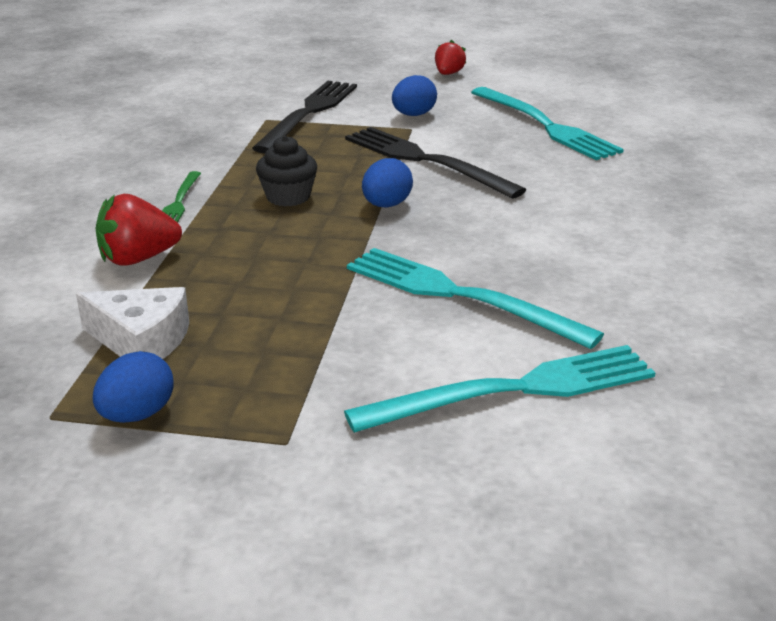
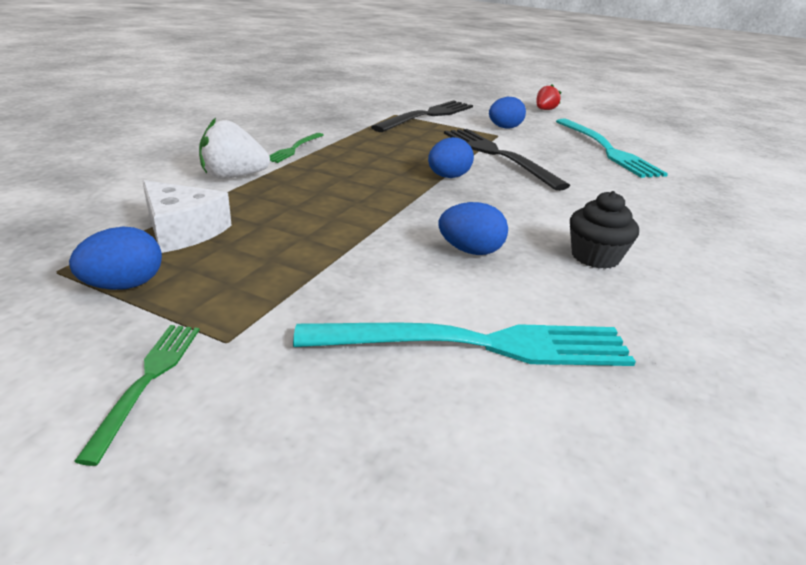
camera: 15 degrees right, 0 degrees up
(138, 259) = (233, 177): red strawberry -> white strawberry
(245, 493) = (148, 380): none -> green fork
(288, 197) = (376, 159): black cupcake -> black cupcake (595, 257)
(459, 295) = (470, 251): turquoise fork -> blue egg

